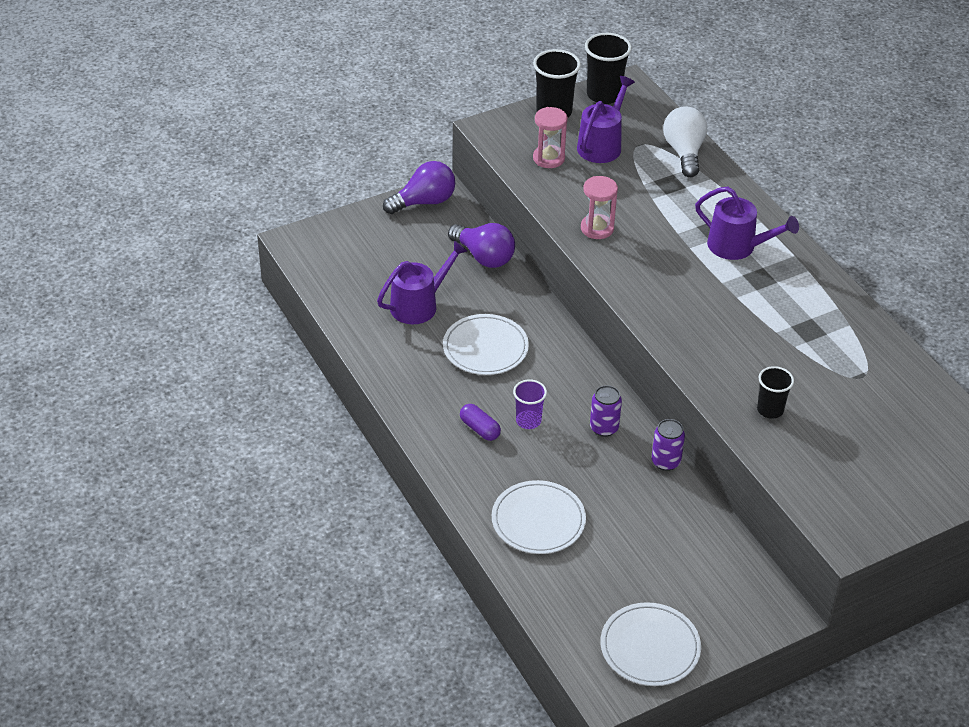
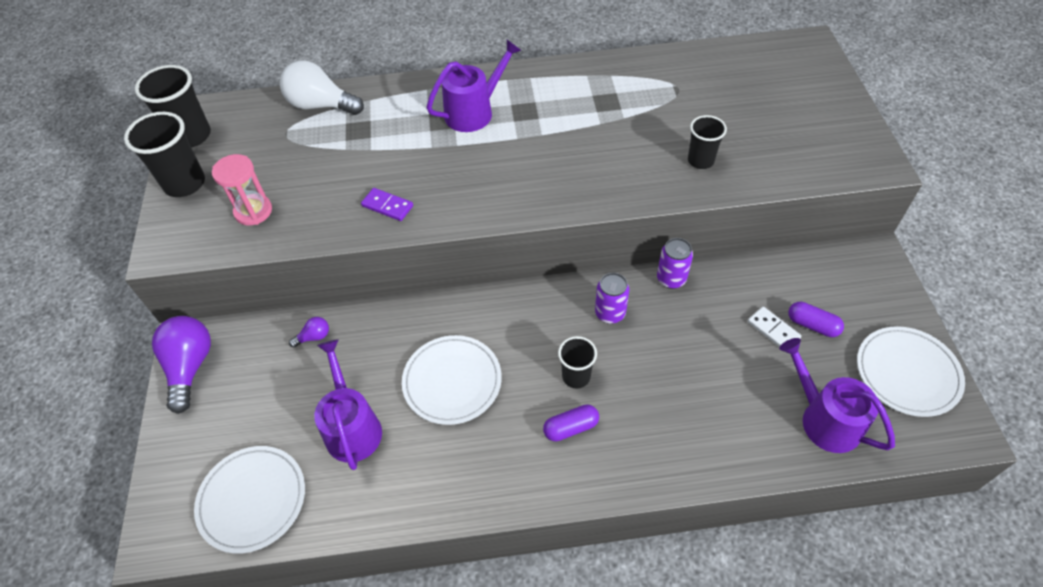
camera: 65 degrees left, 10 degrees up
(484, 257) = (314, 337): purple light bulb -> purple light bulb, size x0.46
(528, 421) = (576, 376): purple cup -> black cup
(538, 520) = (720, 415): white plate -> white plate (252, 500)
(597, 228) = (387, 206): pink hourglass -> purple domino
(602, 145) = (265, 162): purple watering can -> purple watering can (825, 419)
(647, 544) = (773, 330): none -> white domino
(668, 571) = (812, 325): none -> purple capsule

